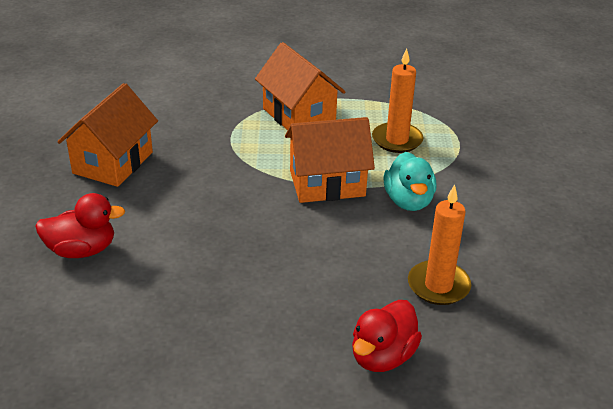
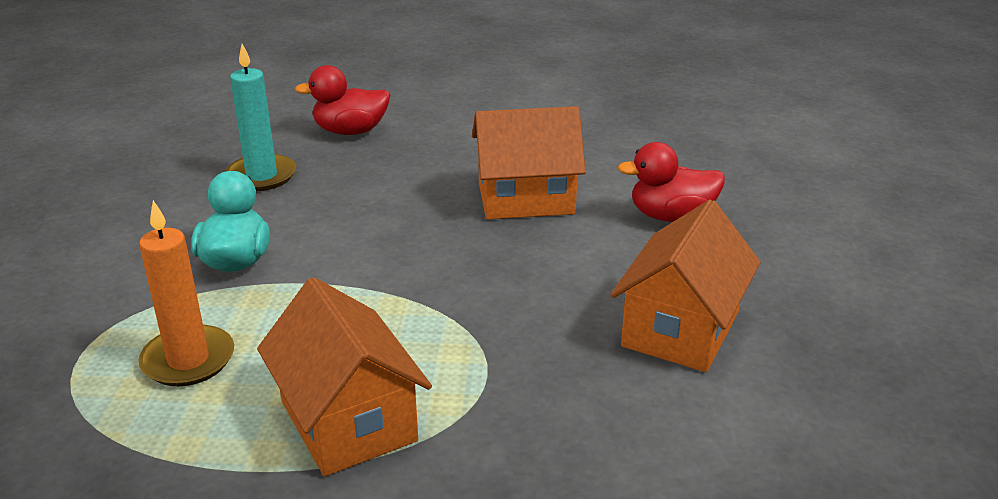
camera: 175 degrees left, 5 degrees down
(327, 183) = (342, 288): orange house -> orange house (526, 198)
(382, 356) = (350, 131): red duck -> red duck turned 135 degrees counterclockwise
(438, 285) = (261, 176): orange candle -> turquoise candle

